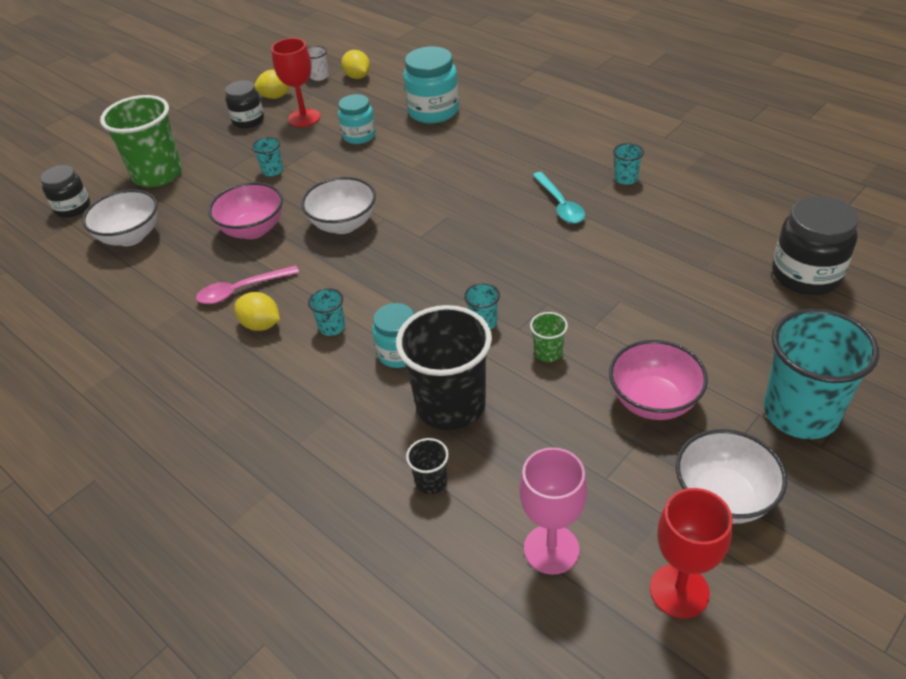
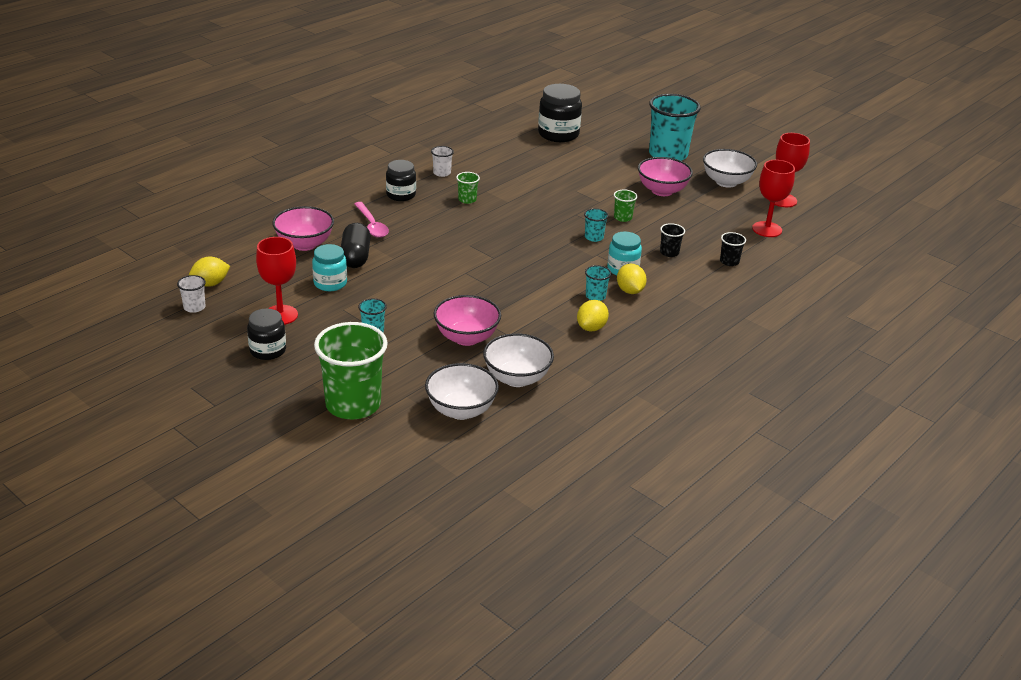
camera: 95 degrees left, 10 degrees down
(73, 208) = (399, 459): black jar -> black jar (401, 195)
(241, 290) = (549, 339): pink spoon -> pink spoon (371, 225)
(276, 96) = (224, 334): yellow lemon -> yellow lemon (630, 291)
(343, 224) = (470, 291): white bowl -> white bowl (517, 378)
(411, 143) = (355, 257): none -> black capsule
(433, 111) = (304, 244): turquoise jar -> pink bowl
(451, 405) = (669, 253): black cup -> black cup, size x0.43
(551, 549) = (767, 229): pink goblet -> red goblet
(560, 205) = (467, 200): turquoise spoon -> green cup
(626, 179) = (442, 173): turquoise cup -> white cup

